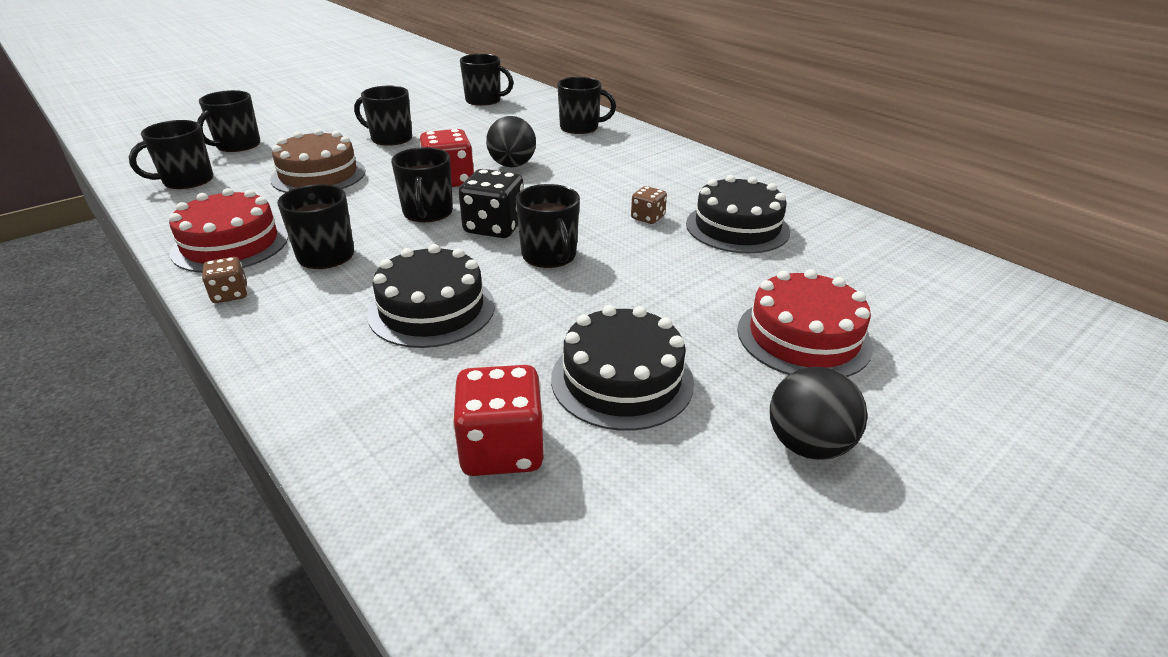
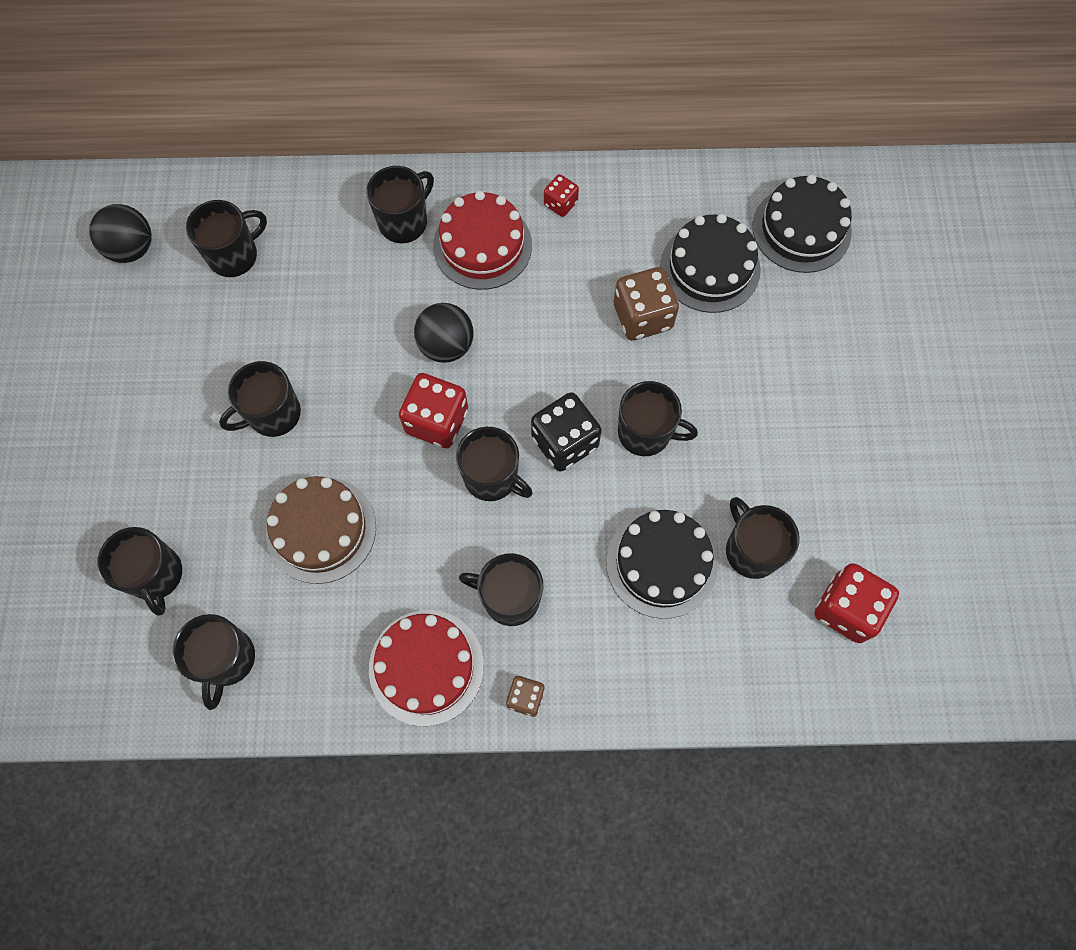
camera: 50 degrees left, 35 degrees up
(501, 353) = (751, 550): none -> black mug
(622, 380) = (832, 498): black cake -> black cake (801, 229)
(647, 218) = (642, 317): brown dice -> brown dice, size x1.80
(680, 162) = (560, 204): none -> red dice
(803, 337) = (869, 358): red cake -> red cake (482, 245)
(807, 445) = (955, 448): black ball -> black ball (132, 249)

